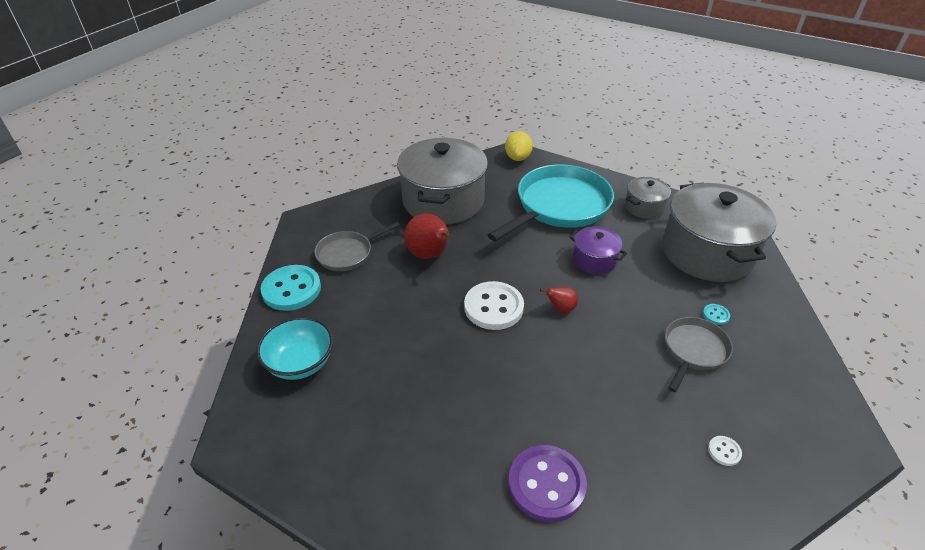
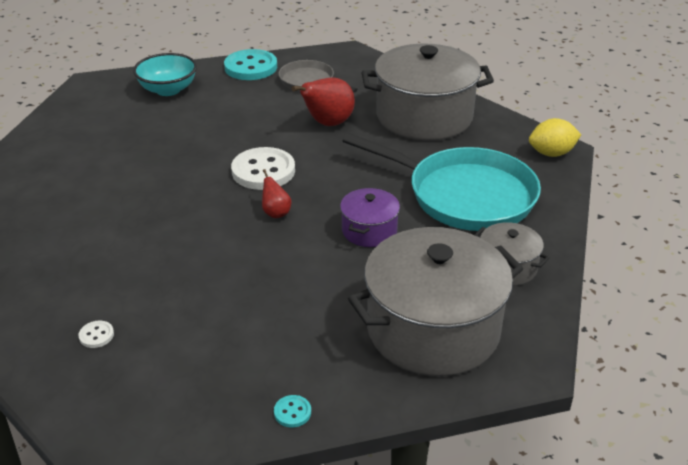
camera: 75 degrees right, 5 degrees down
(546, 484) = (56, 224): purple button -> none
(694, 350) = (237, 314): grey pan -> none
(715, 315) = (305, 334): turquoise button -> turquoise button (292, 412)

